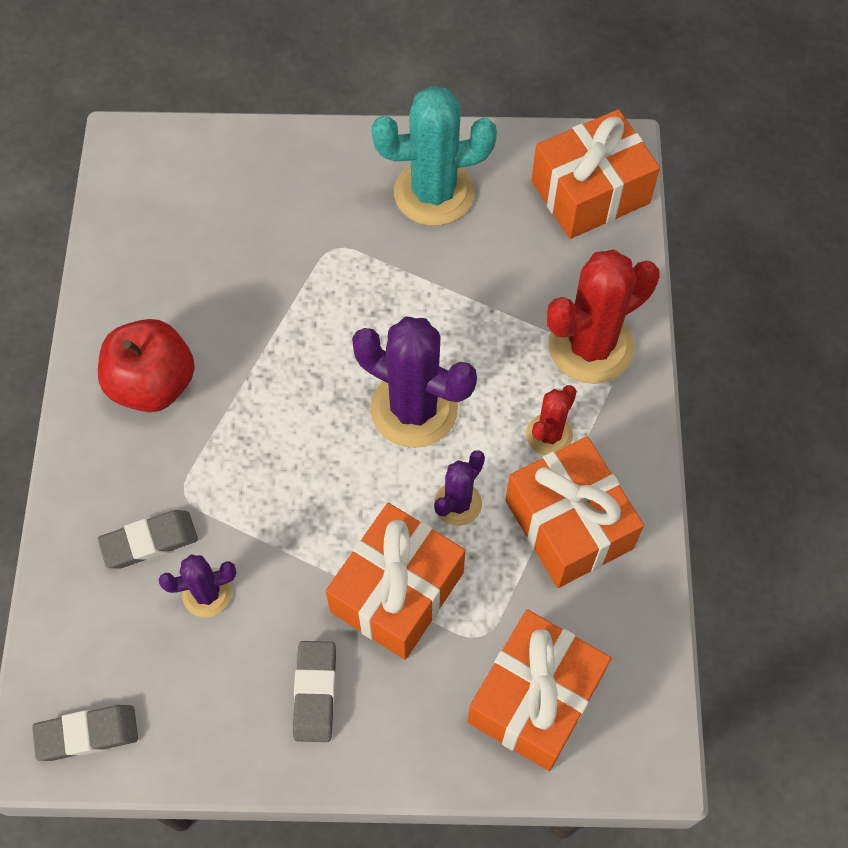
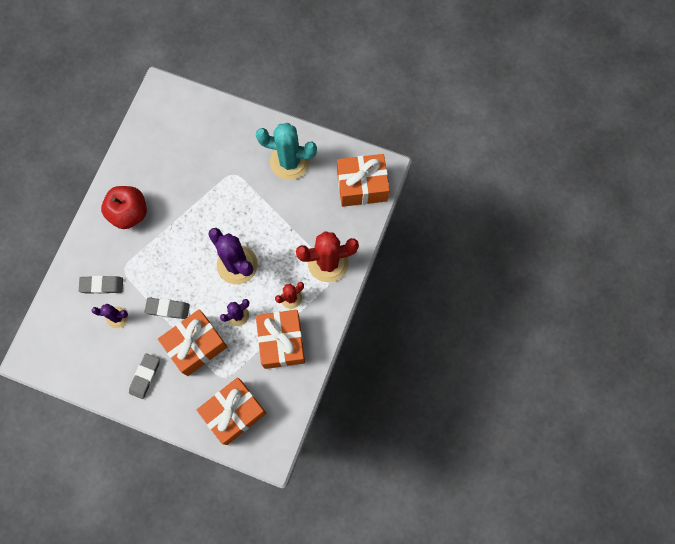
camera: 20 degrees right, 10 degrees up
(87, 734) = (47, 359): grey eraser -> grey eraser (168, 309)

